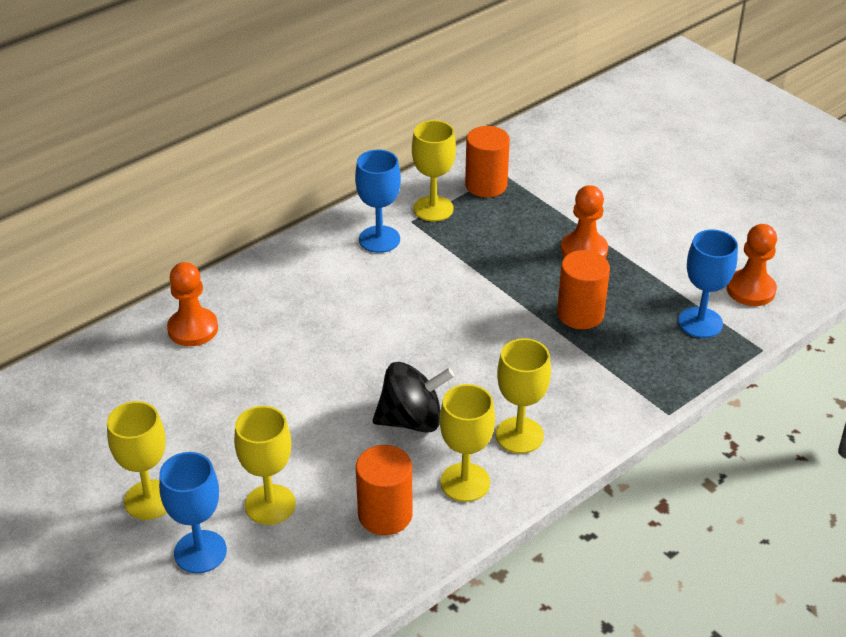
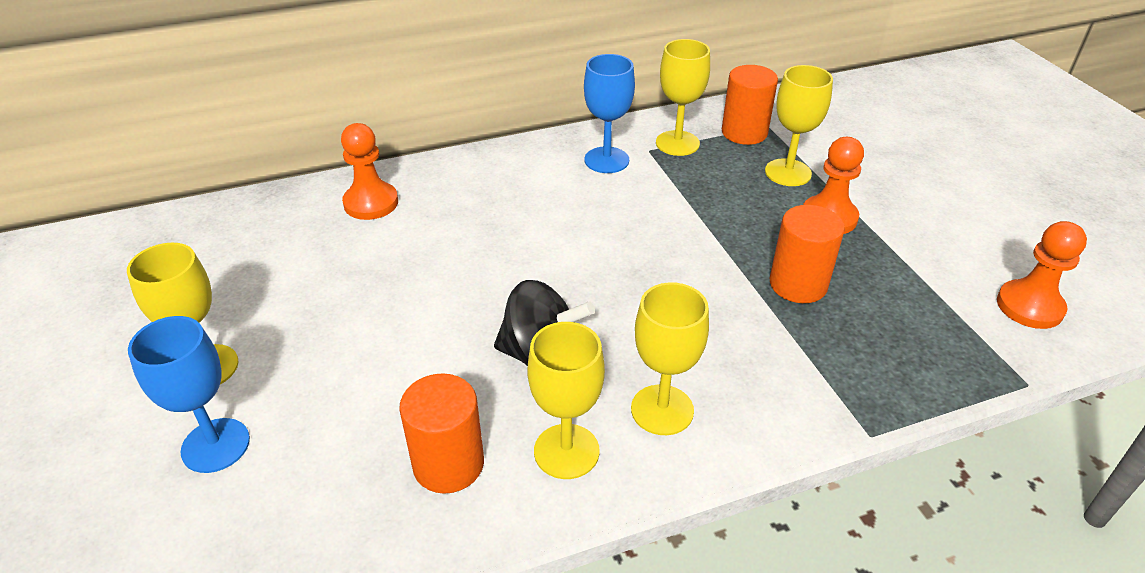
camera: 20 degrees right, 0 degrees up
(270, 504) = (327, 411): yellow goblet -> yellow goblet (788, 172)
(700, 322) = (949, 330): blue goblet -> none

